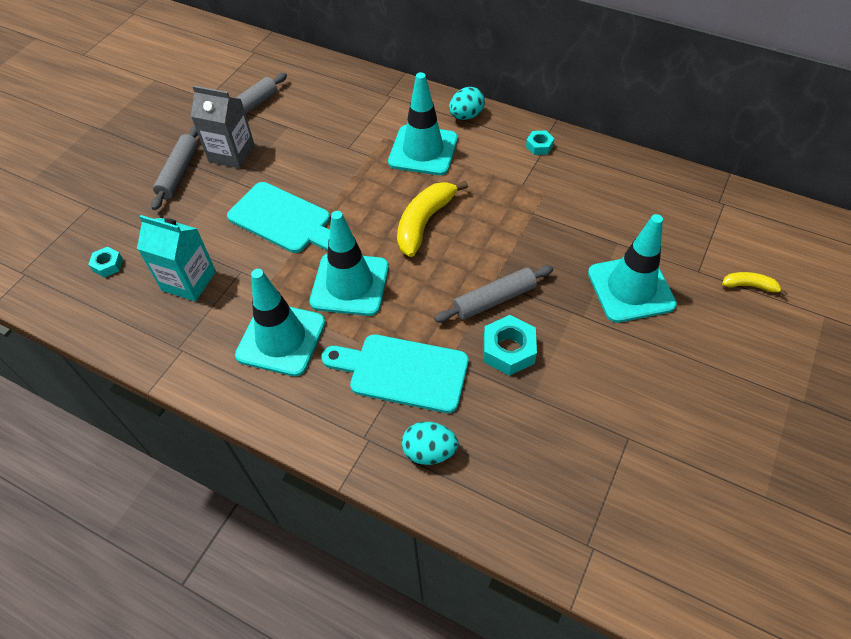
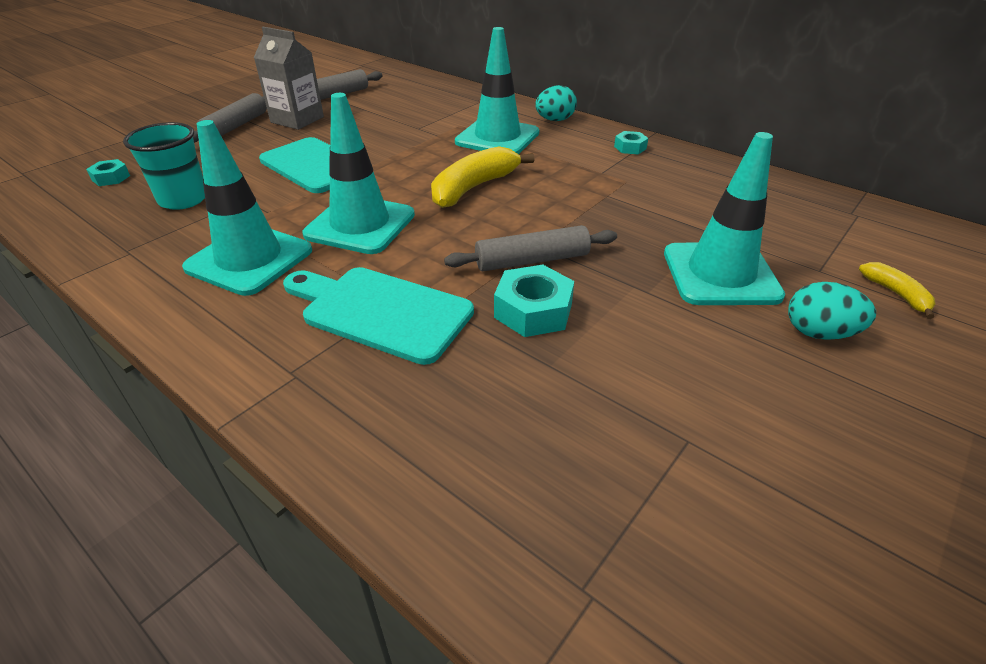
camera: 10 degrees right, 15 degrees down
(189, 281) = (183, 199): turquoise carton -> turquoise cup
(429, 451) = (373, 404): turquoise egg -> turquoise egg (819, 333)
(749, 286) = (896, 294): yellow banana -> yellow banana turned 45 degrees clockwise

